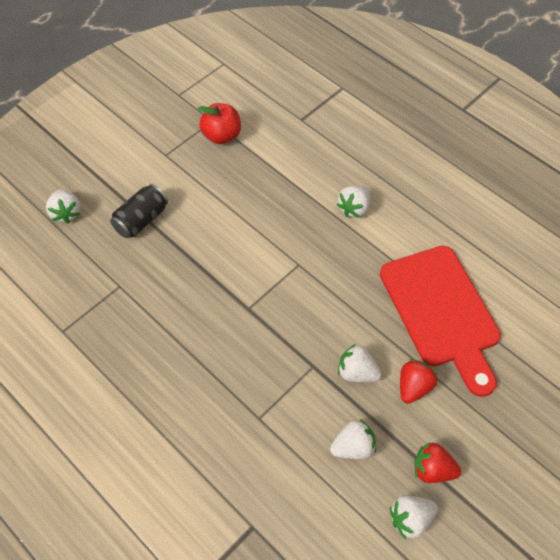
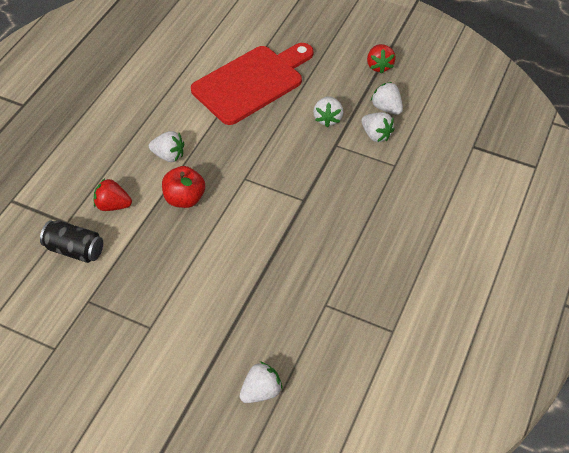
camera: 110 degrees left, 5 degrees down
(141, 220) = (243, 316): black can -> black can (75, 249)
(221, 136) = (108, 284): red apple -> red apple (184, 198)
(410, 519) = (418, 70): white strawberry -> white strawberry (376, 135)
(414, 387) = (323, 86): red strawberry -> red strawberry (113, 205)

